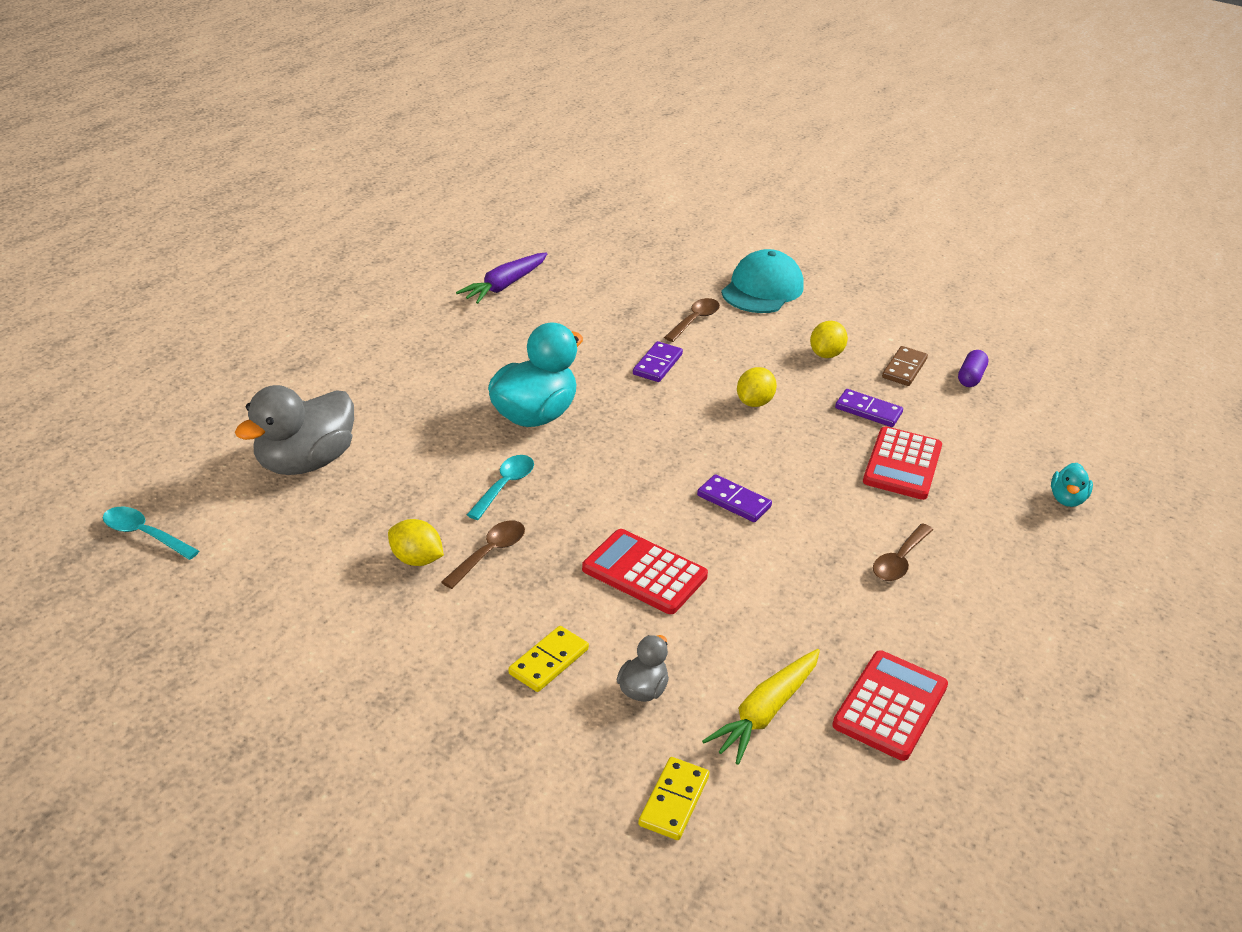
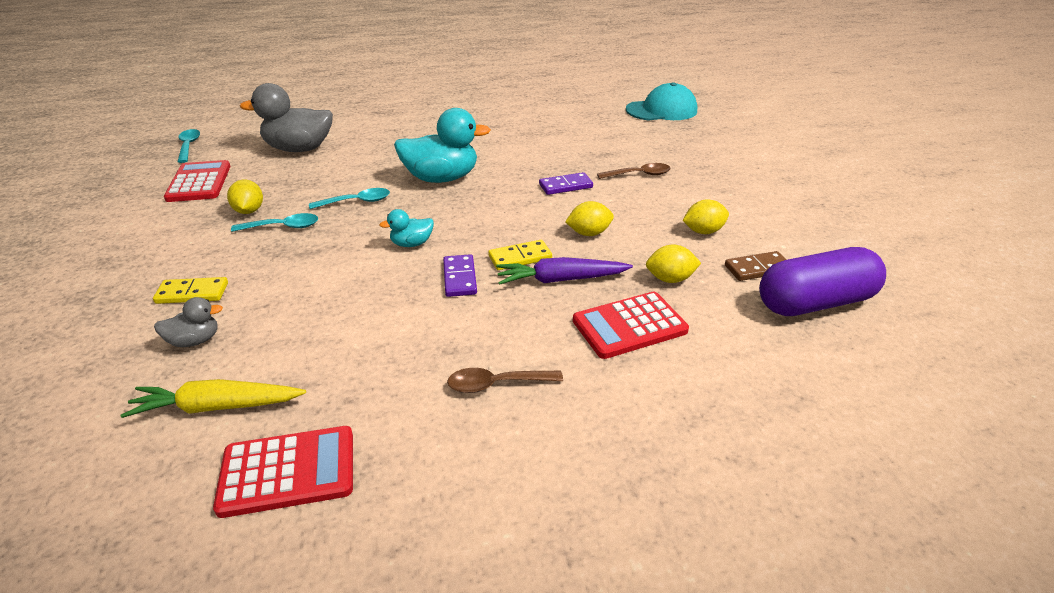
camera: 50 degrees right, 0 degrees up
(489, 553) = (282, 227): brown spoon -> turquoise spoon
(504, 286) = (553, 117): purple carrot -> purple carrot (560, 280)
(644, 573) = (329, 283): red calculator -> red calculator (199, 182)
(674, 801) = (74, 412): yellow domino -> yellow domino (520, 257)
(762, 289) = (726, 177): turquoise cap -> turquoise cap (661, 110)
(868, 411) = (670, 279): purple domino -> yellow lemon
(970, 377) = (815, 303): purple capsule -> purple capsule, size x2.23
(1067, 499) = (744, 442): turquoise duck -> turquoise duck (411, 244)

